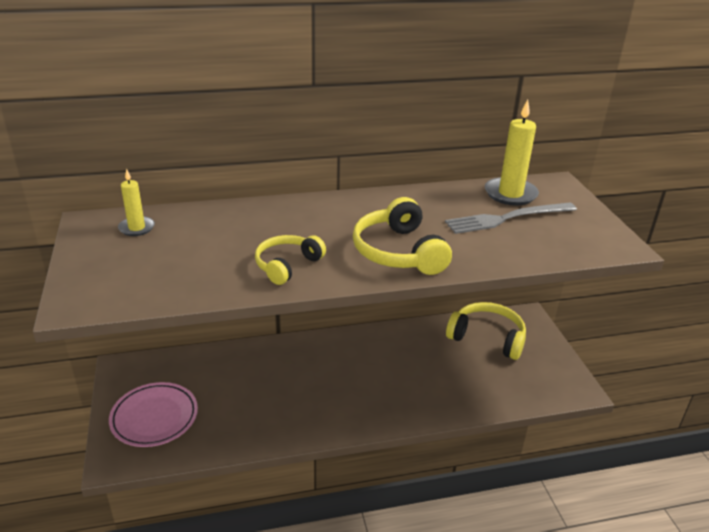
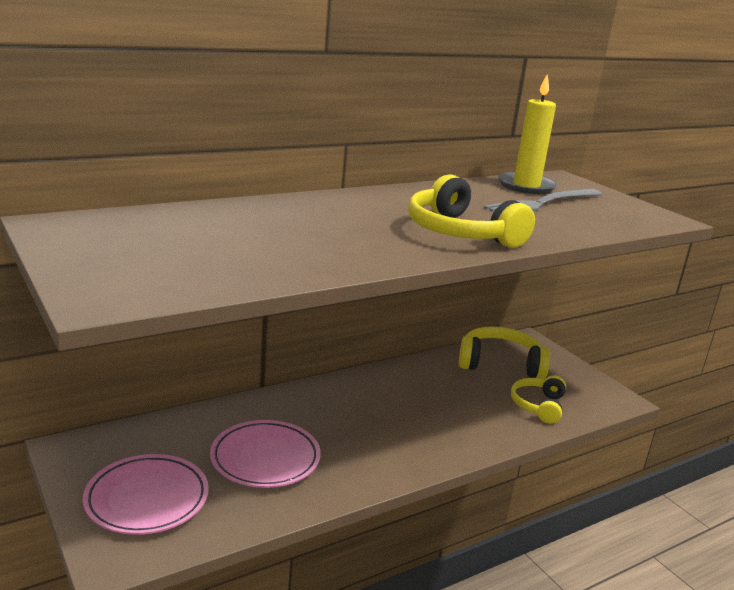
camera: 20 degrees left, 10 degrees down
(137, 228) = (122, 226): yellow candle -> none
(250, 398) = (265, 459): none -> pink plate
(287, 265) = (348, 249): yellow headphones -> yellow headphones (538, 406)

